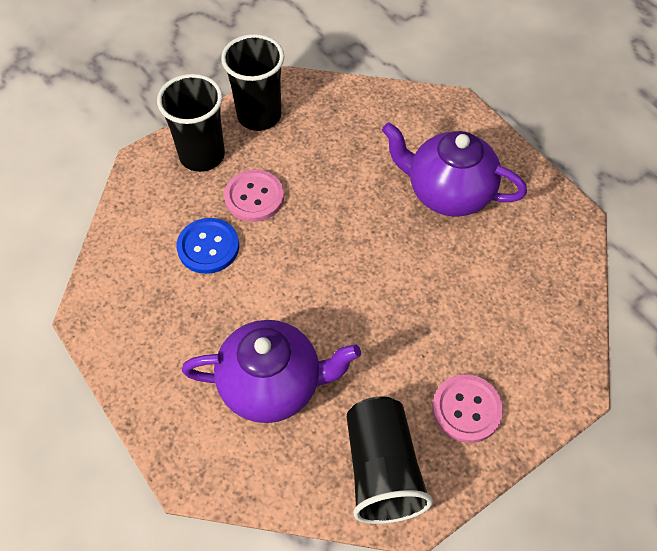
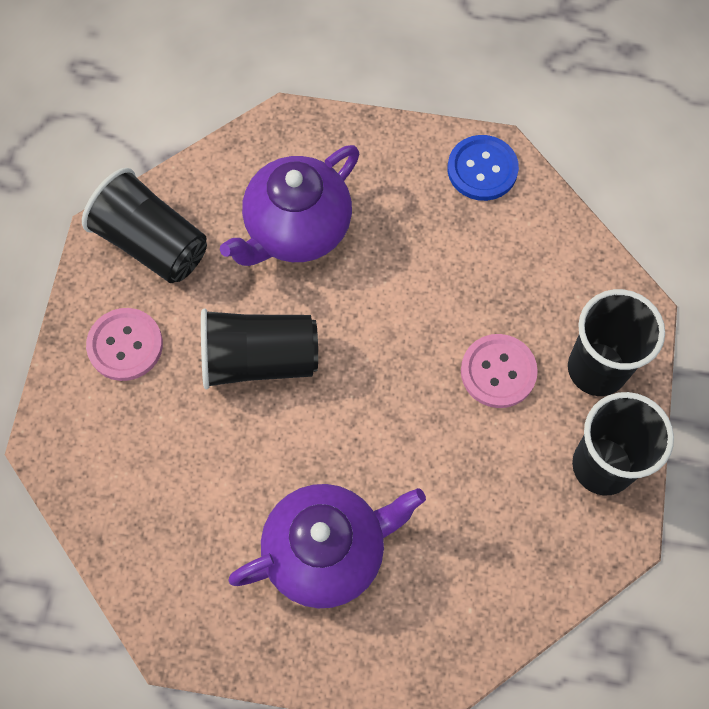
camera: 135 degrees right, 10 degrees up
(208, 247) = (478, 289): blue button -> blue button (482, 169)
(385, 322) = (259, 359): none -> black cup

